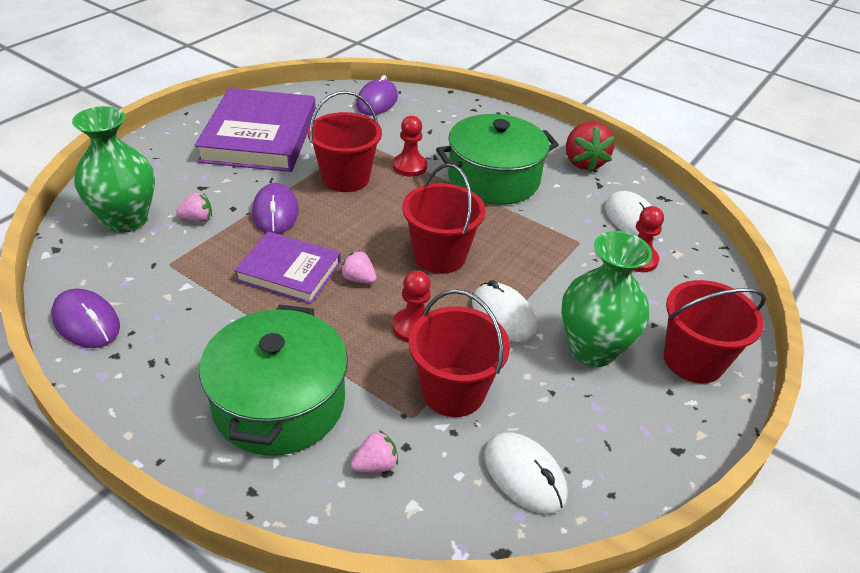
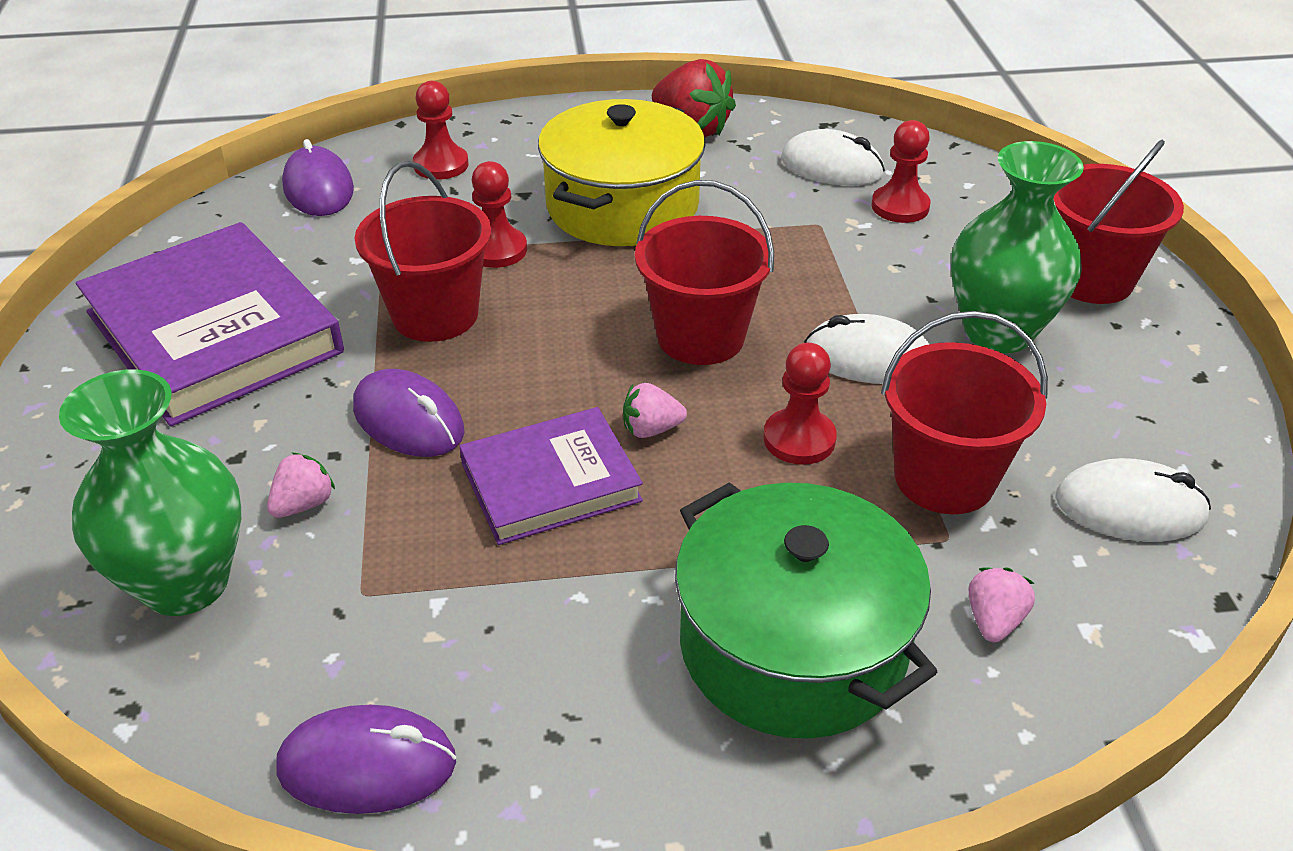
camera: 40 degrees left, 0 degrees up
(440, 117) = (441, 165): none -> red pawn
(493, 179) = (622, 206): green pot -> yellow pot

